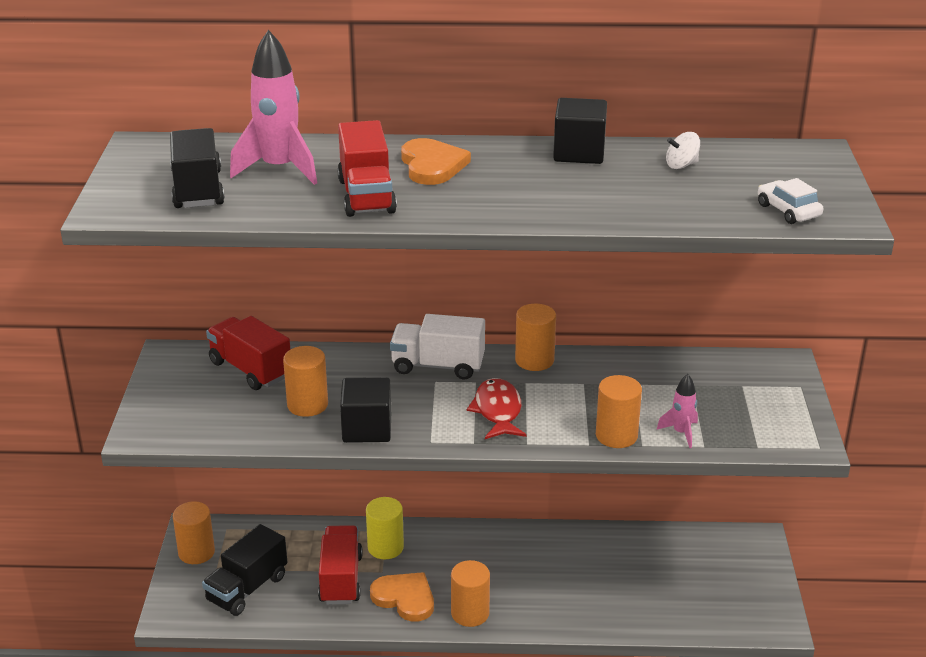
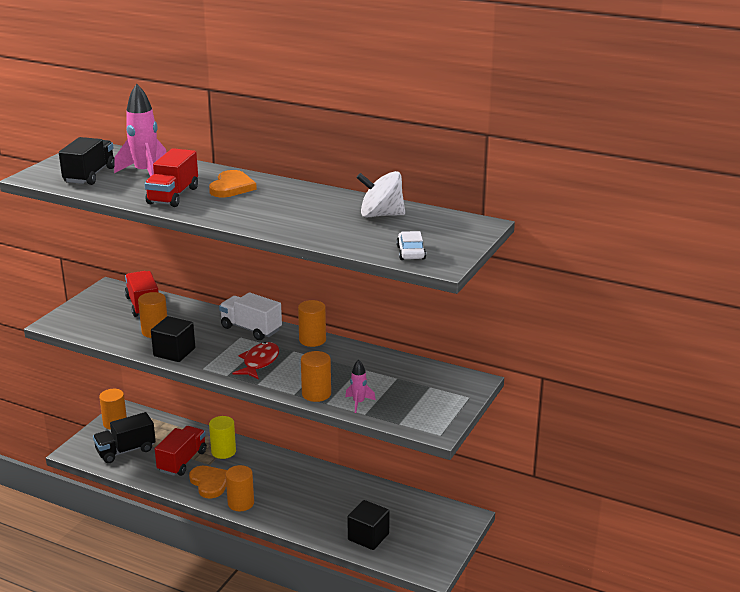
camera: 25 degrees right, 5 degrees down
(579, 153) = (327, 196): black cube -> black cube (368, 537)
(681, 165) = (381, 215): white spinning top -> white spinning top, size x1.95

